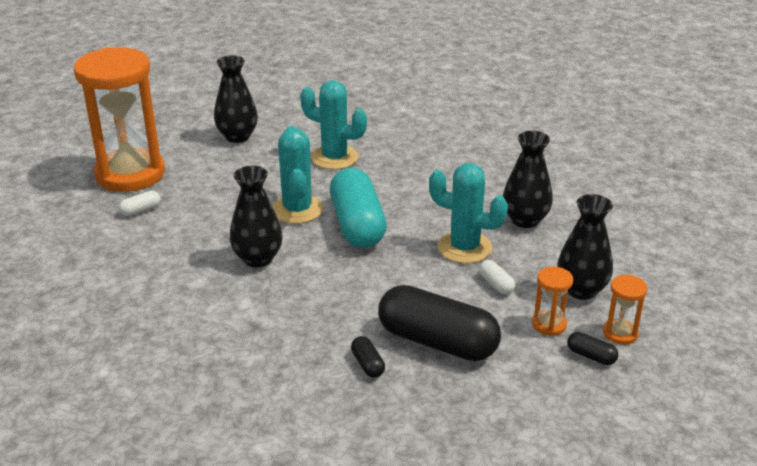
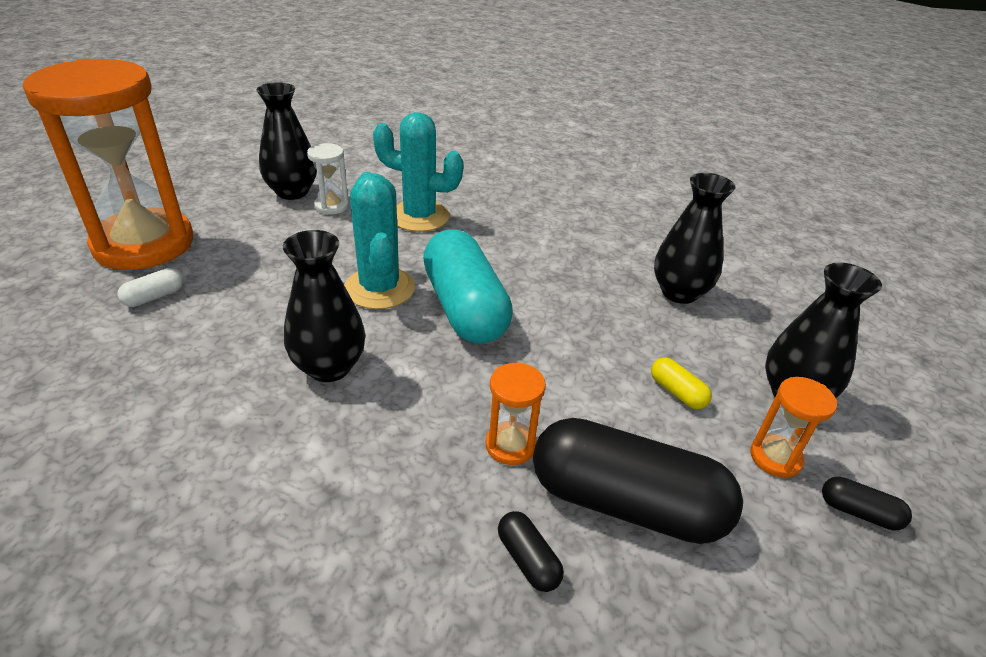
camera: 10 degrees left, 5 degrees up
(267, 148) = (331, 206): none -> white hourglass
(464, 248) = (616, 336): turquoise cactus -> none
(496, 284) = (677, 392): white capsule -> yellow capsule
(620, 333) = (878, 466): orange hourglass -> orange hourglass (510, 445)

